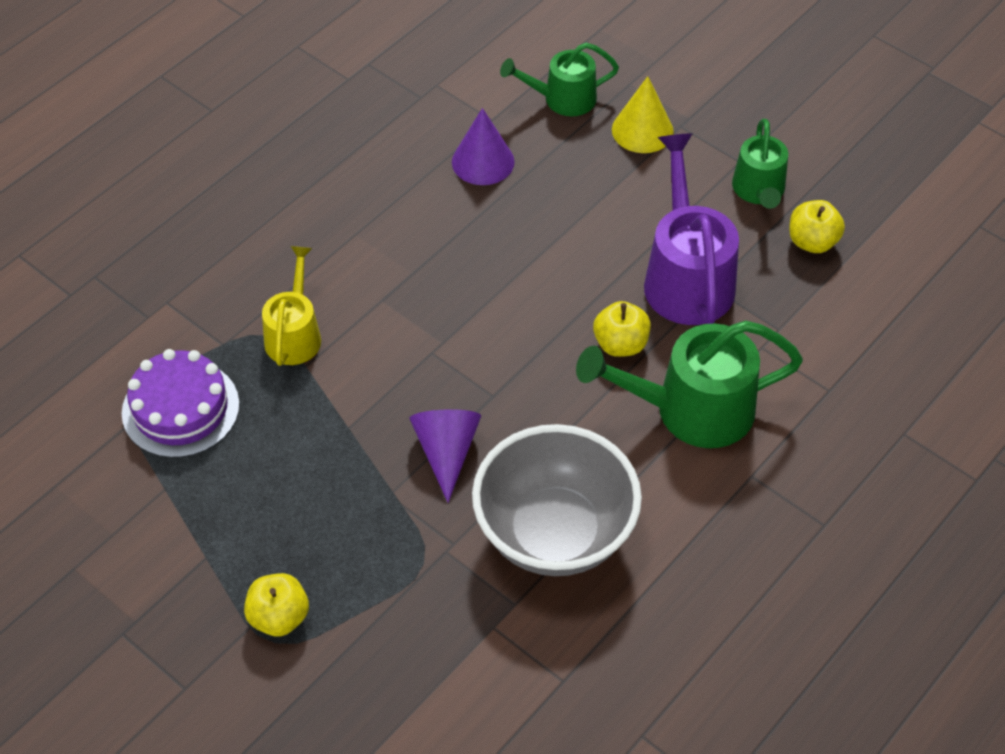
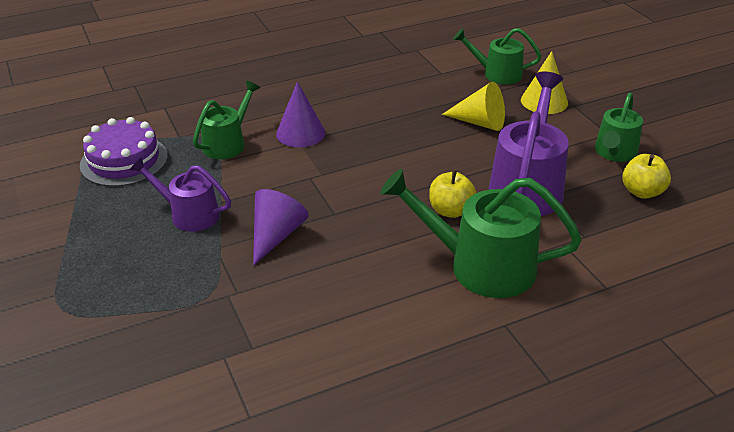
camera: 25 degrees right, 15 degrees down
(279, 617) = (79, 295): yellow apple -> none
(294, 334) = (227, 143): yellow watering can -> green watering can
(324, 460) = (189, 214): none -> purple watering can
(483, 161) = (420, 91): purple cone -> purple cone (300, 133)
(554, 534) = (317, 311): grey bowl -> none
(584, 193) = (480, 122): none -> yellow cone

